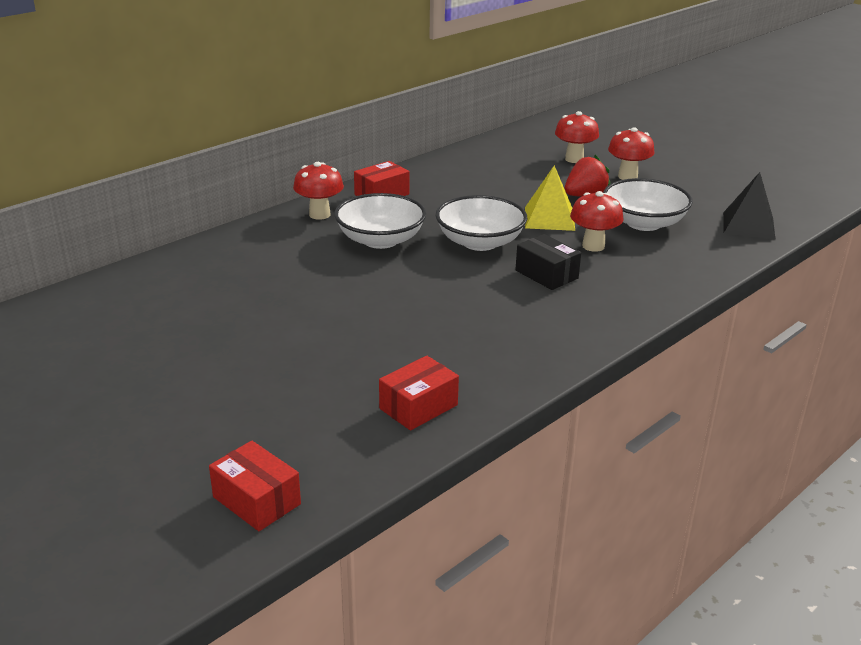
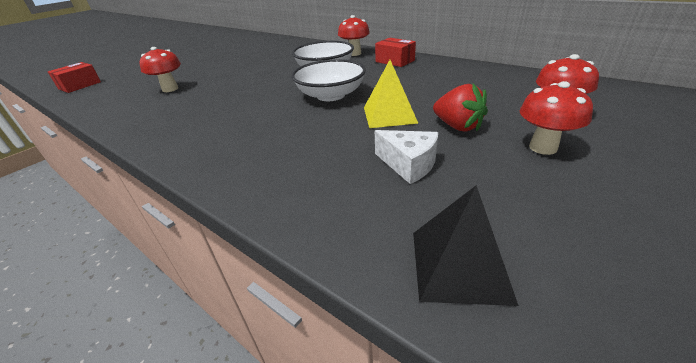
camera: 85 degrees right, 5 degrees up
(418, 407) = (123, 104): red box -> none
(546, 274) = (279, 123): black box -> none
(593, 246) = (338, 139): red mushroom -> red mushroom (170, 89)
(643, 223) = (409, 164): white bowl -> white cheese

